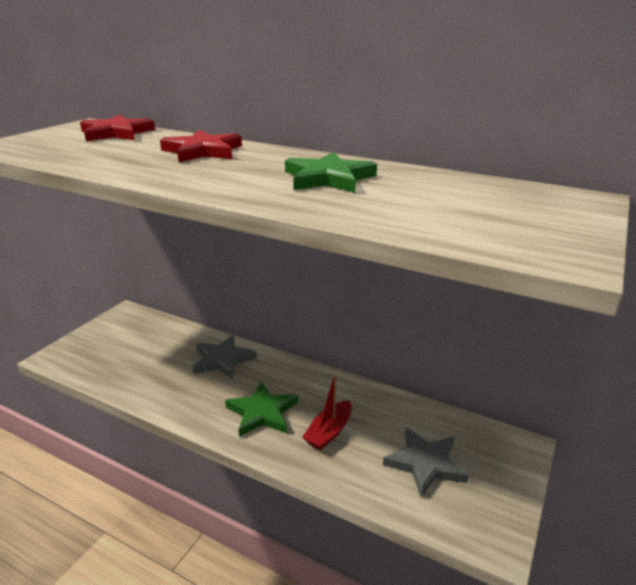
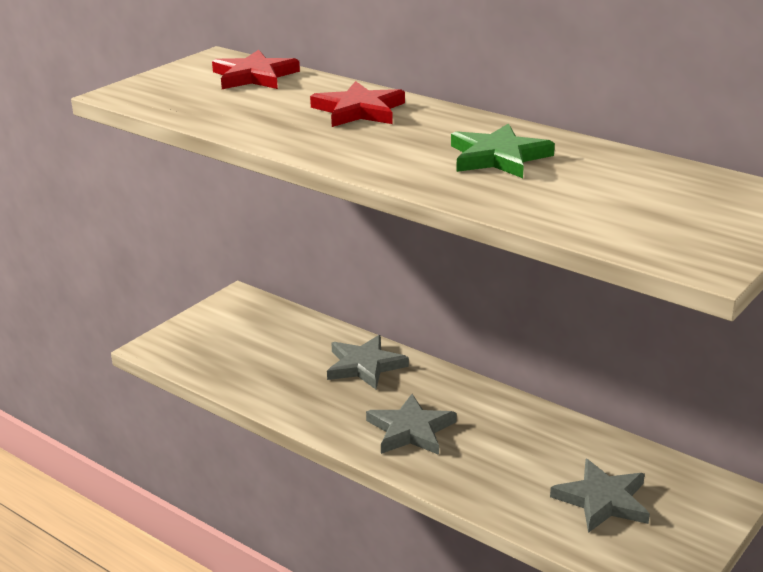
camera: 10 degrees right, 0 degrees up
(262, 412) = (410, 430): green star -> grey star
(329, 432) = (490, 457): red boat -> none

